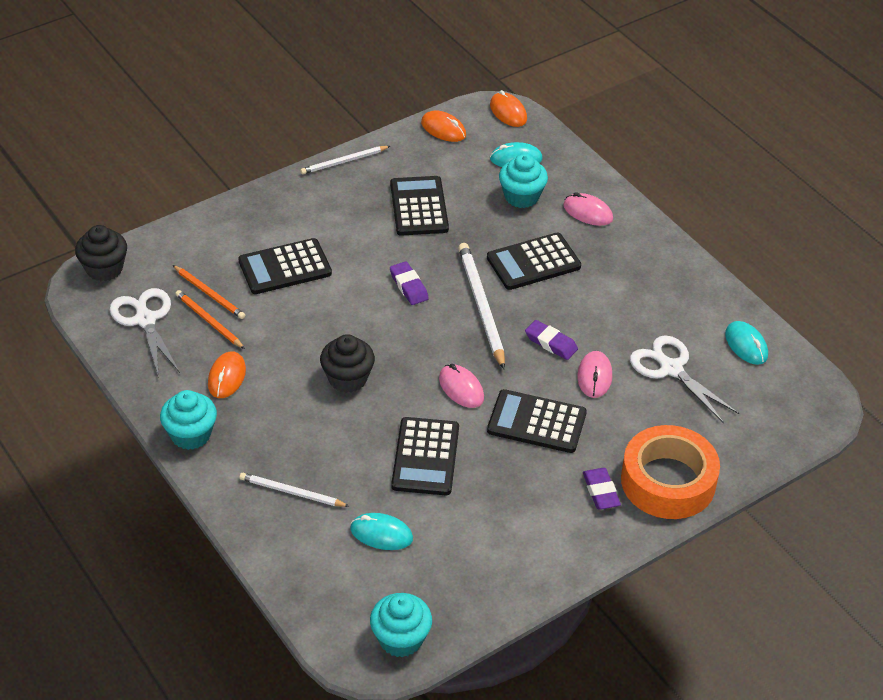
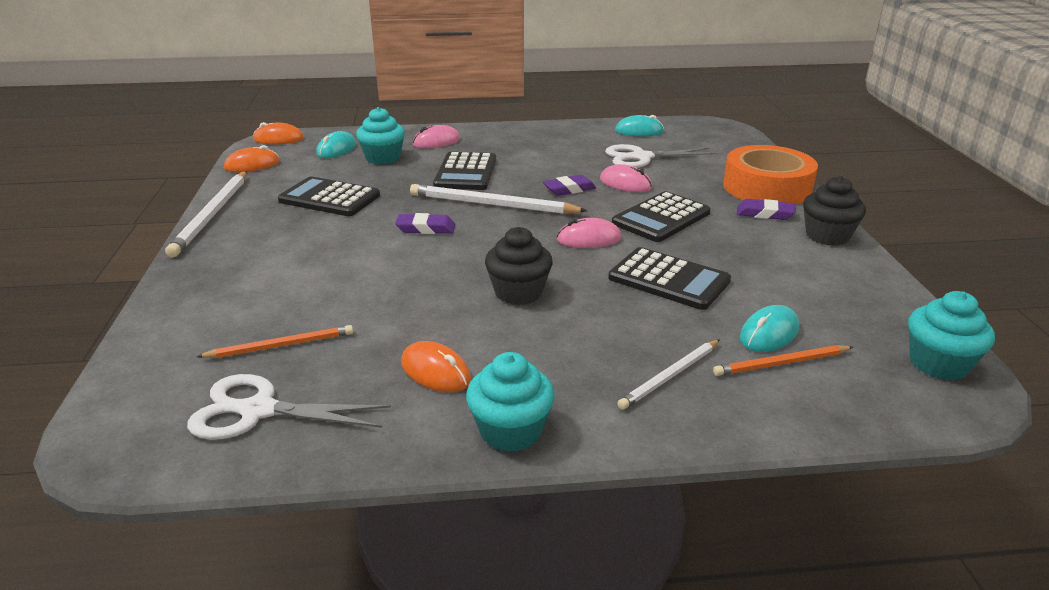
camera: 60 degrees left, 15 degrees down
(104, 269) = (112, 421): black cupcake -> black cupcake (827, 236)
(209, 321) = (325, 359): orange pencil -> orange pencil (781, 363)
(285, 267) = (309, 285): black calculator -> none
(344, 162) = (212, 215): white pencil -> white pencil, size x1.67

